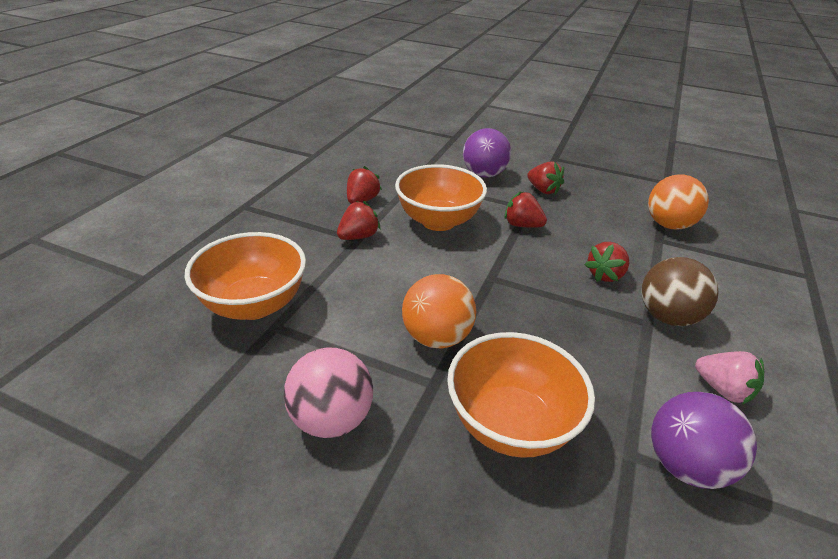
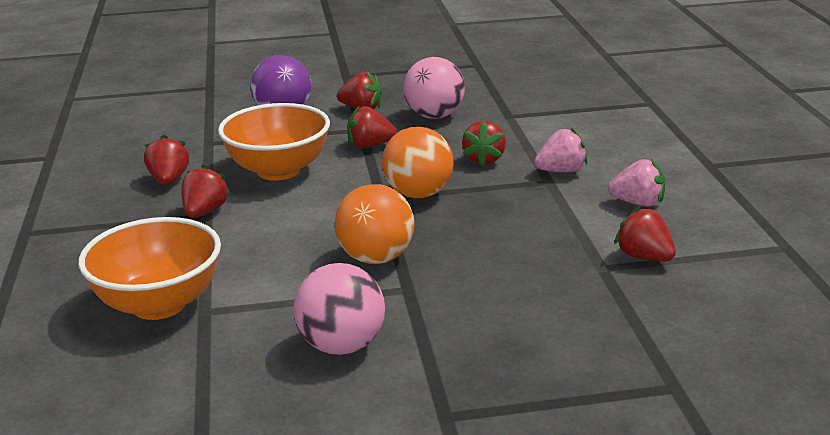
camera: 30 degrees left, 10 degrees down
(510, 424) = (497, 287): orange bowl -> none
(595, 217) = (434, 116): none -> pink ball
(667, 317) = (561, 171): brown ball -> pink strawberry
(668, 225) = (508, 101): orange ball -> orange ball (418, 194)
(685, 465) = (644, 257): purple ball -> red strawberry

